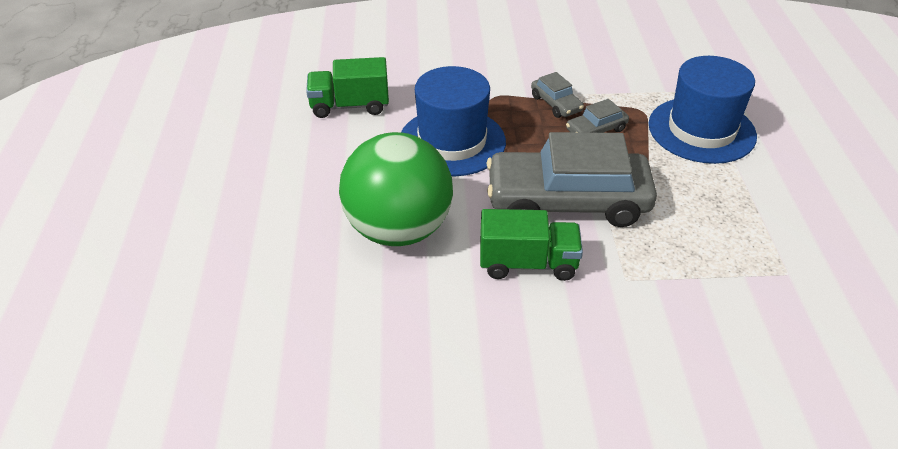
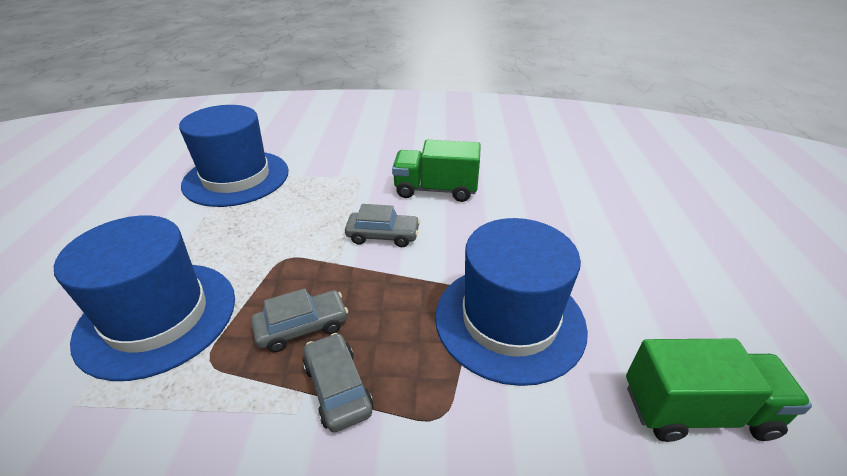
camera: 175 degrees left, 5 degrees down
(398, 230) = (553, 219): green ball -> none
(567, 201) = (383, 235): grey car -> grey car, size x0.43
(778, 267) = (236, 178): none -> blue hat

